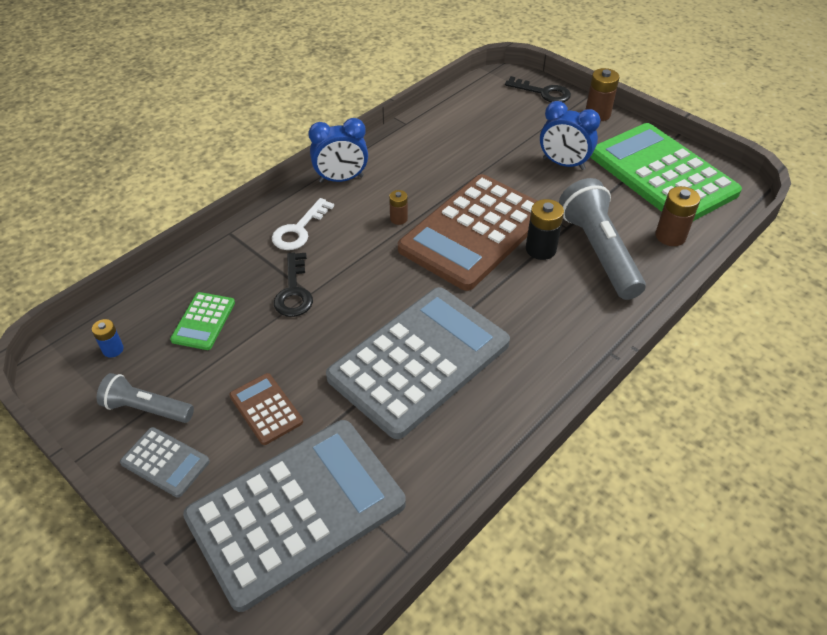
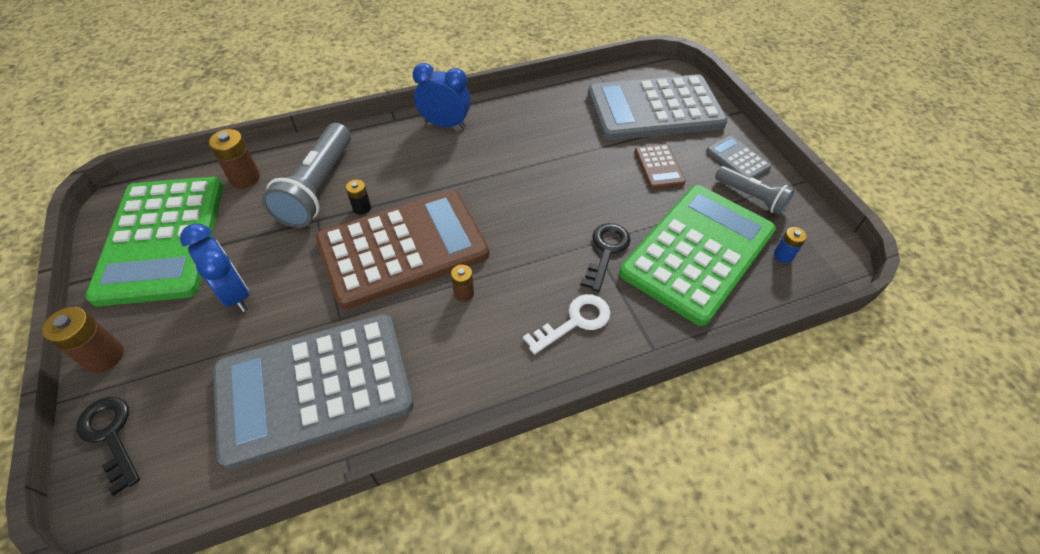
camera: 155 degrees left, 5 degrees up
(203, 321) = (697, 252): green calculator -> green calculator, size x2.37
(341, 179) = (493, 381): blue clock -> blue clock (445, 124)
(419, 360) = (531, 159): grey calculator -> grey calculator (314, 388)
(540, 249) = (362, 208): black battery -> black battery, size x0.60

